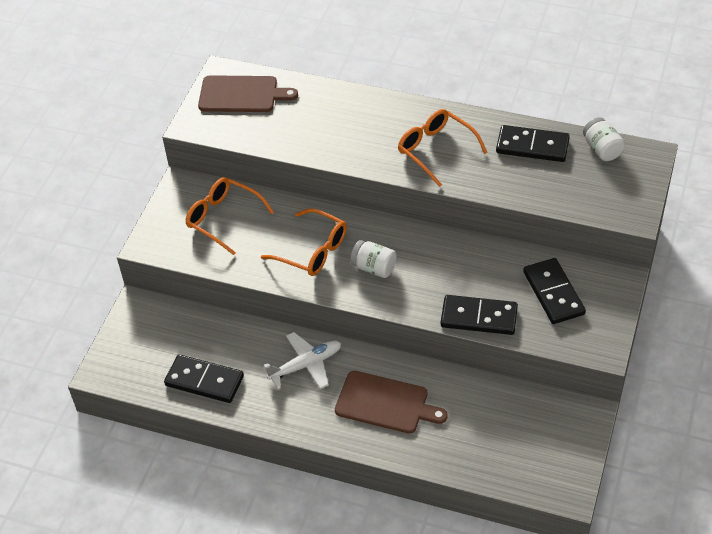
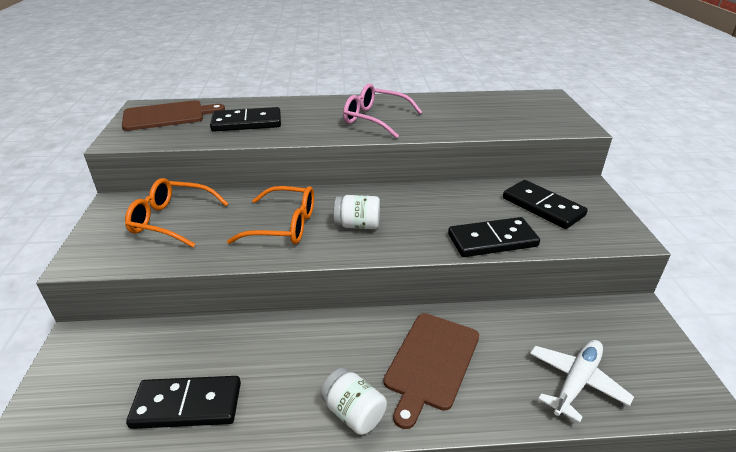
camera: 25 degrees left, 15 degrees down
(305, 365) = (315, 348): white plane -> white plane (576, 382)
(385, 403) = (431, 363): brown cutting board -> brown cutting board turned 120 degrees clockwise
(436, 150) = (375, 119): orange glasses -> pink glasses
(532, 146) = (455, 105): black domino -> black domino (247, 123)
(602, 149) = (511, 98): white jar -> white jar (353, 413)

